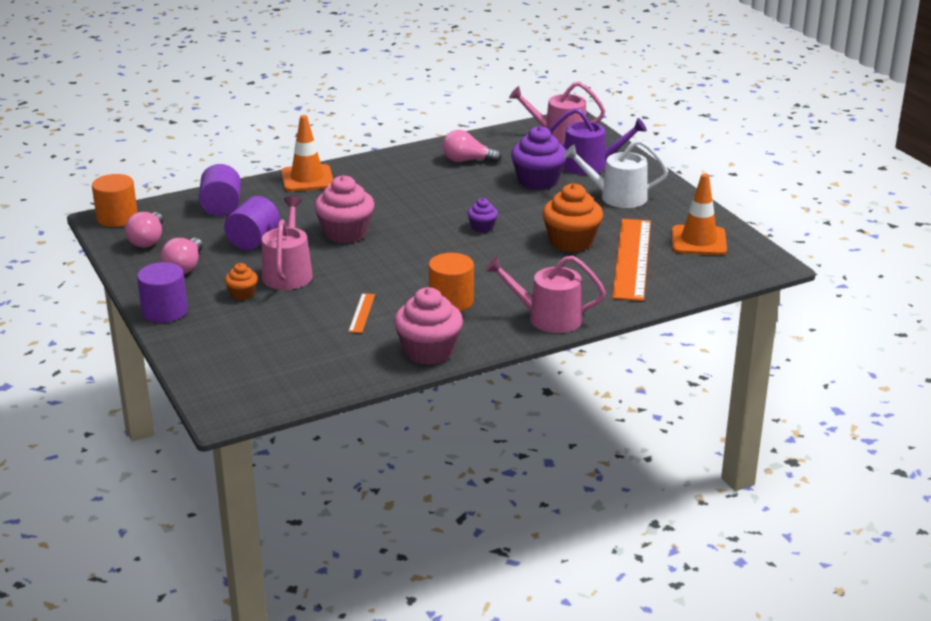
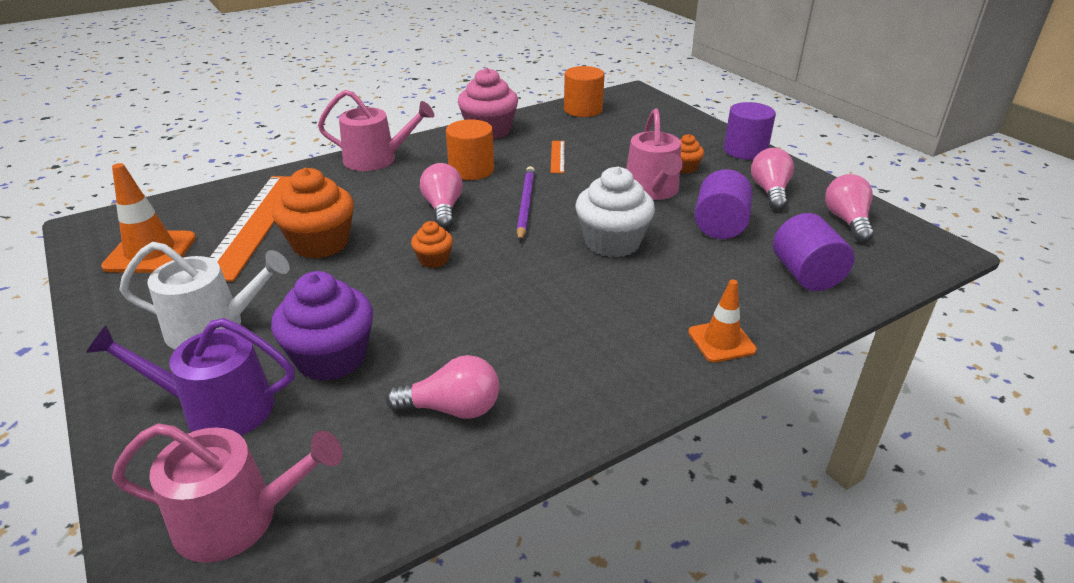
camera: 175 degrees right, 5 degrees up
(117, 218) = (925, 251): orange cylinder -> orange cylinder (583, 110)
(307, 179) = (721, 341): orange traffic cone -> orange traffic cone, size x0.65
(345, 233) = (612, 242): pink cupcake -> white cupcake
(406, 265) = (525, 205): none -> purple pencil
(477, 264) = (443, 208): none -> pink light bulb
(482, 227) = (433, 260): purple cupcake -> orange cupcake

